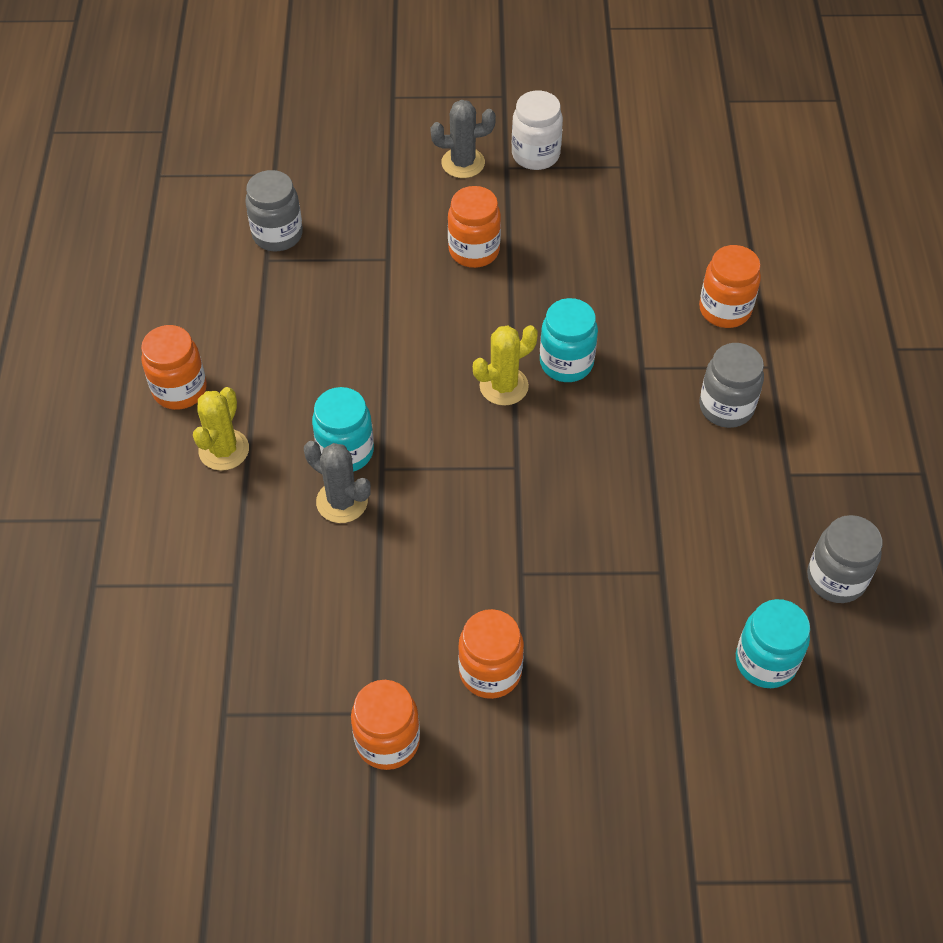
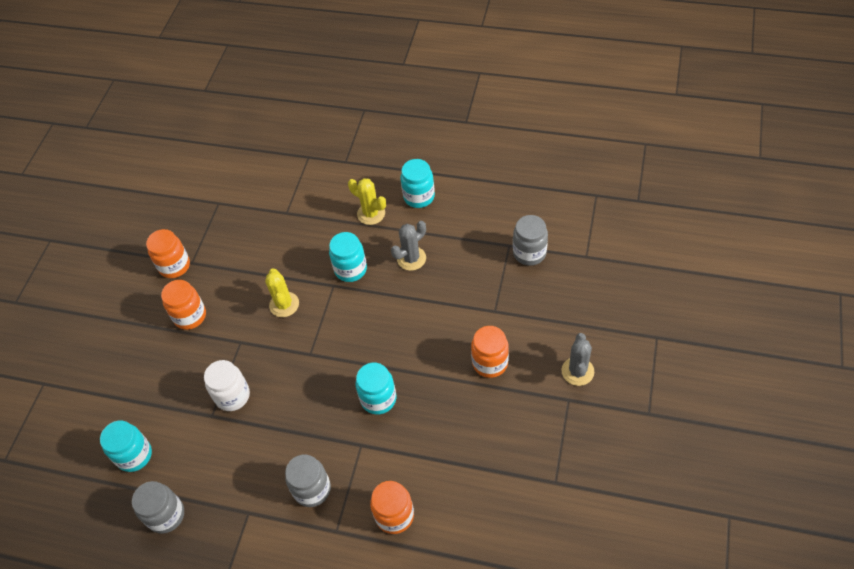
camera: 110 degrees right, 0 degrees up
(180, 390) = (419, 197): orange jar -> turquoise jar
(342, 501) = (318, 263): grey cactus -> grey cactus (411, 258)
(504, 386) = (371, 359): yellow cactus -> yellow cactus (284, 304)
(535, 155) = (578, 422): white jar -> white jar (232, 396)

